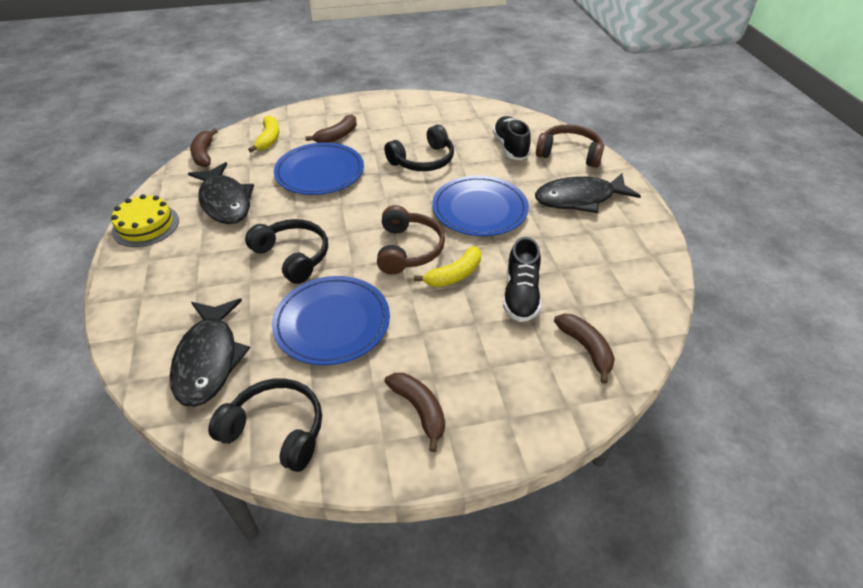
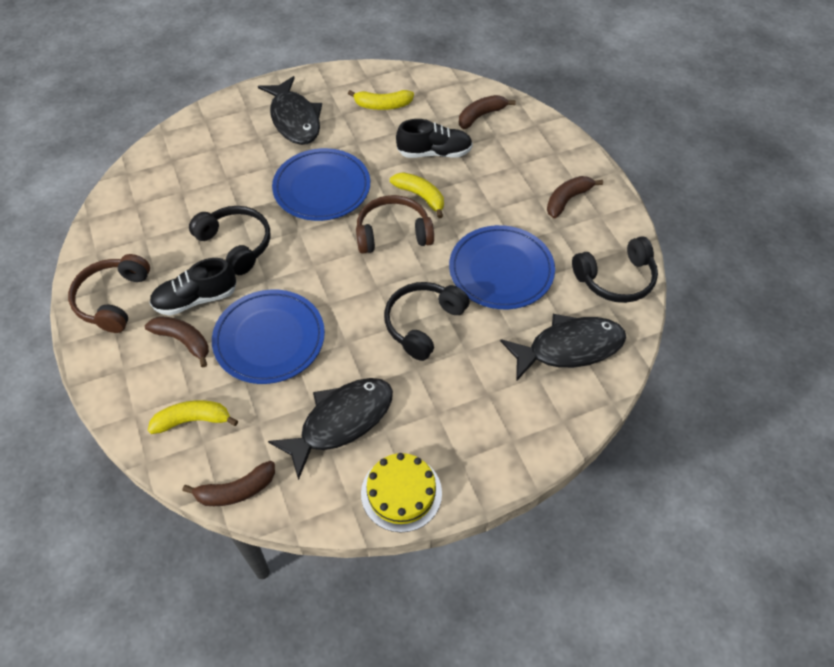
camera: 100 degrees left, 10 degrees up
(276, 430) = (616, 279): black headphones -> black headphones turned 120 degrees counterclockwise
(510, 147) = (204, 172): black shoe -> black shoe (196, 299)
(569, 154) = (215, 126): brown headphones -> brown headphones (113, 299)
(603, 262) = (382, 105): none -> yellow banana

